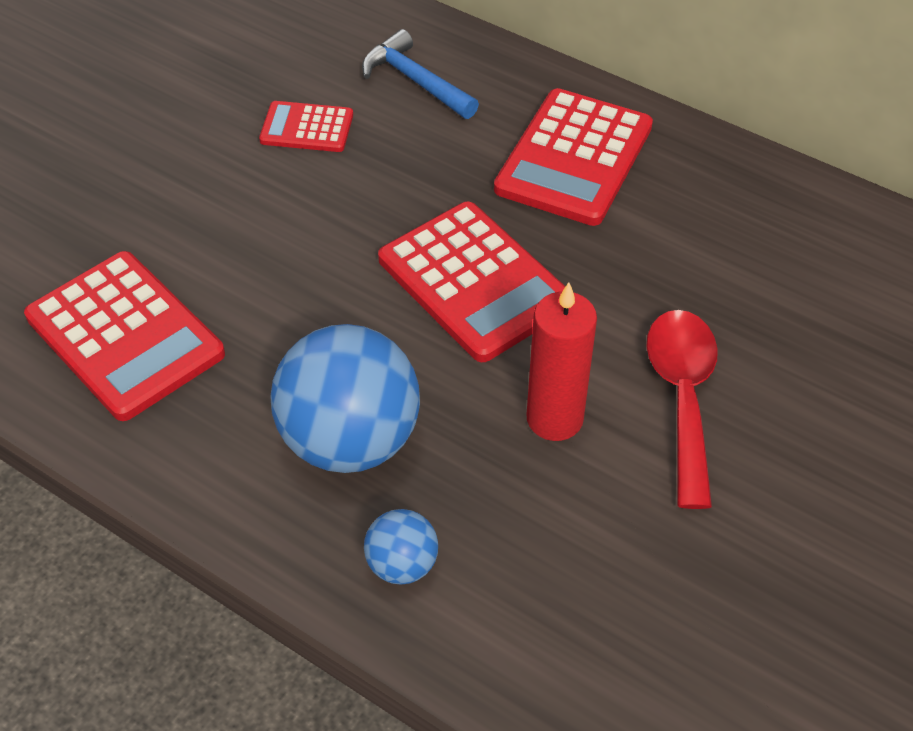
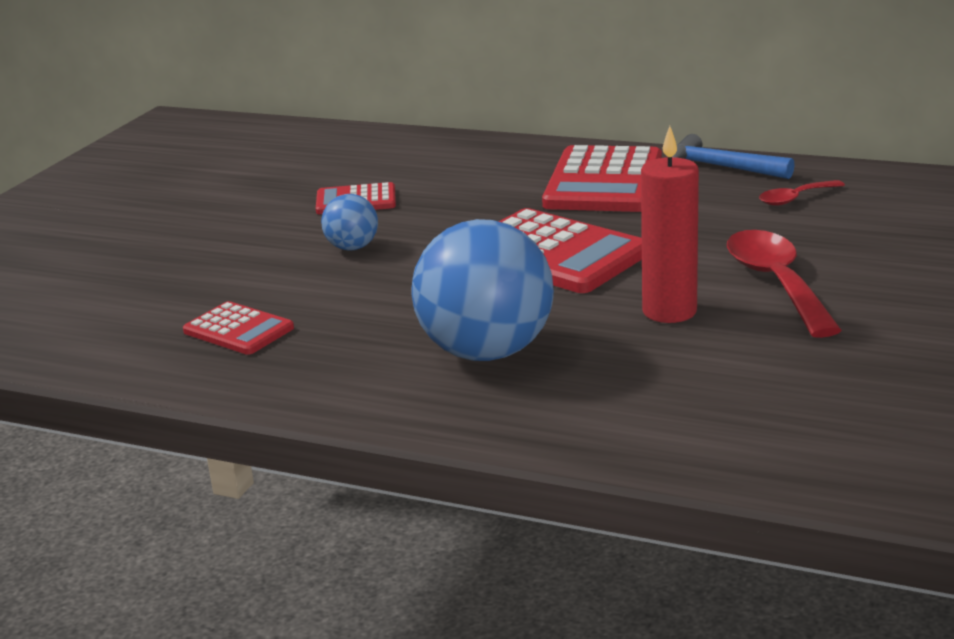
camera: 10 degrees left, 25 degrees down
(124, 336) = (238, 330): red calculator -> red calculator, size x0.54
(402, 565) = (575, 411): blue ball -> blue ball (352, 248)
(416, 81) = (442, 165): blue hammer -> blue hammer (720, 167)
(764, 243) = (795, 199): none -> red spoon

